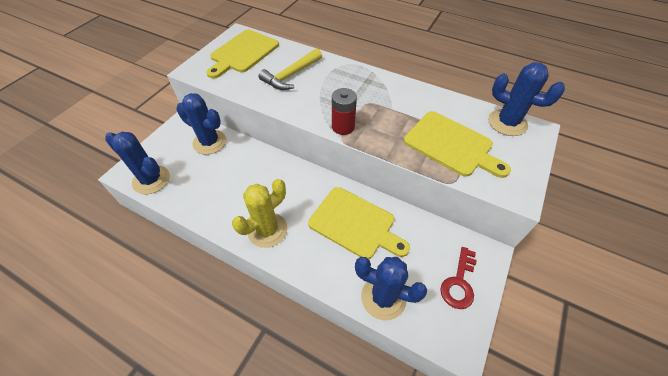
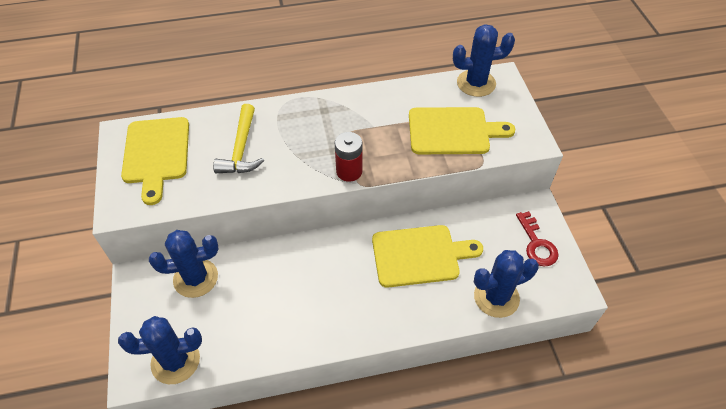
camera: 40 degrees left, 0 degrees up
(267, 230) = (351, 317): yellow cactus -> none

